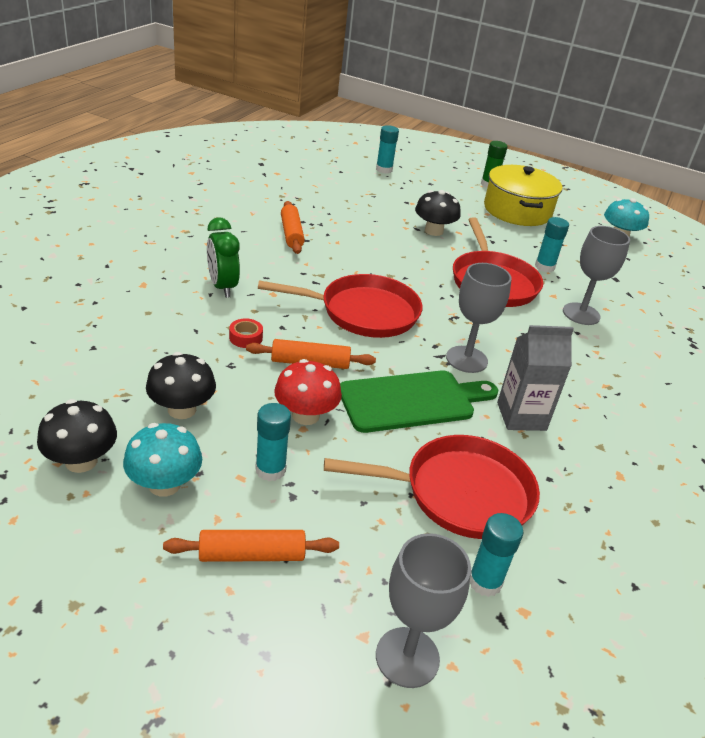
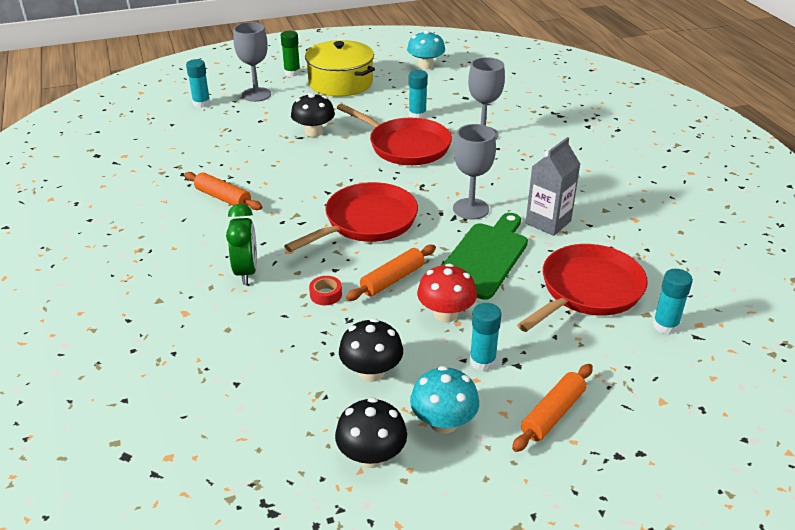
camera: 40 degrees left, 0 degrees up
(222, 287) = (246, 272): green clock -> green clock turned 120 degrees counterclockwise
(407, 657) = (692, 392): grey goblet -> grey goblet (256, 94)

